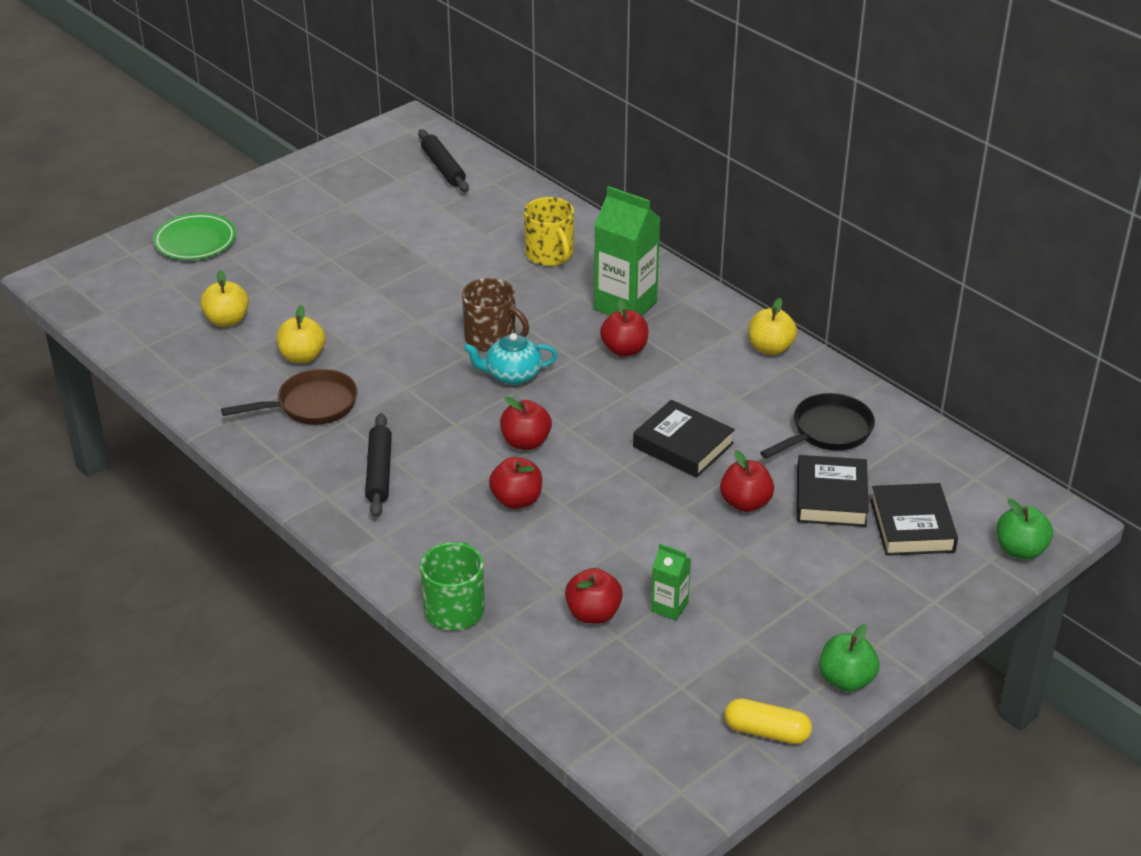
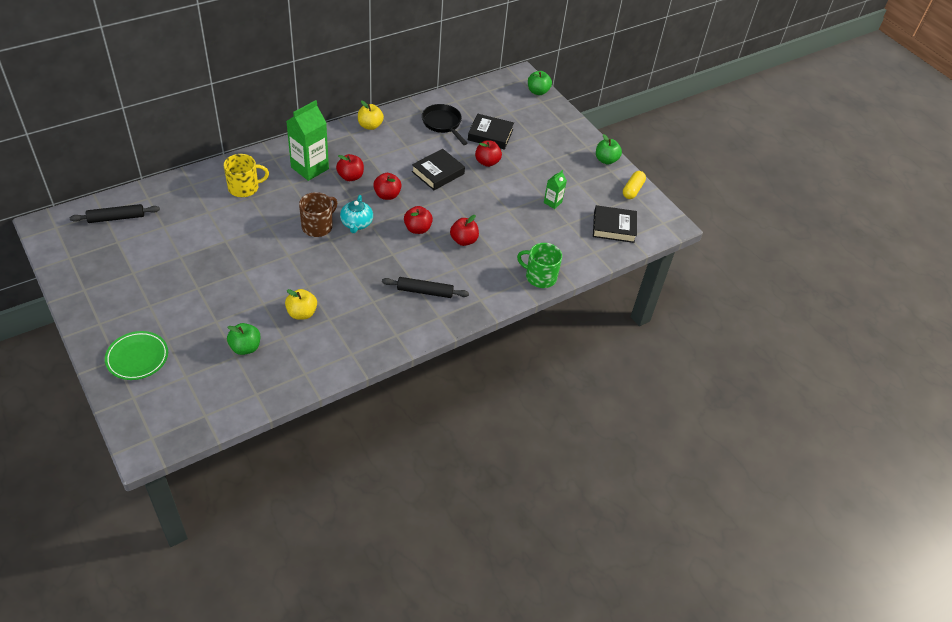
camera: 85 degrees left, 10 degrees up
(227, 320) = (245, 347): yellow apple -> green apple
(311, 405) = (353, 314): brown pan -> none
(593, 614) = (552, 228): red apple -> red apple (387, 195)
(912, 526) = (515, 116): black book -> black book (614, 227)

